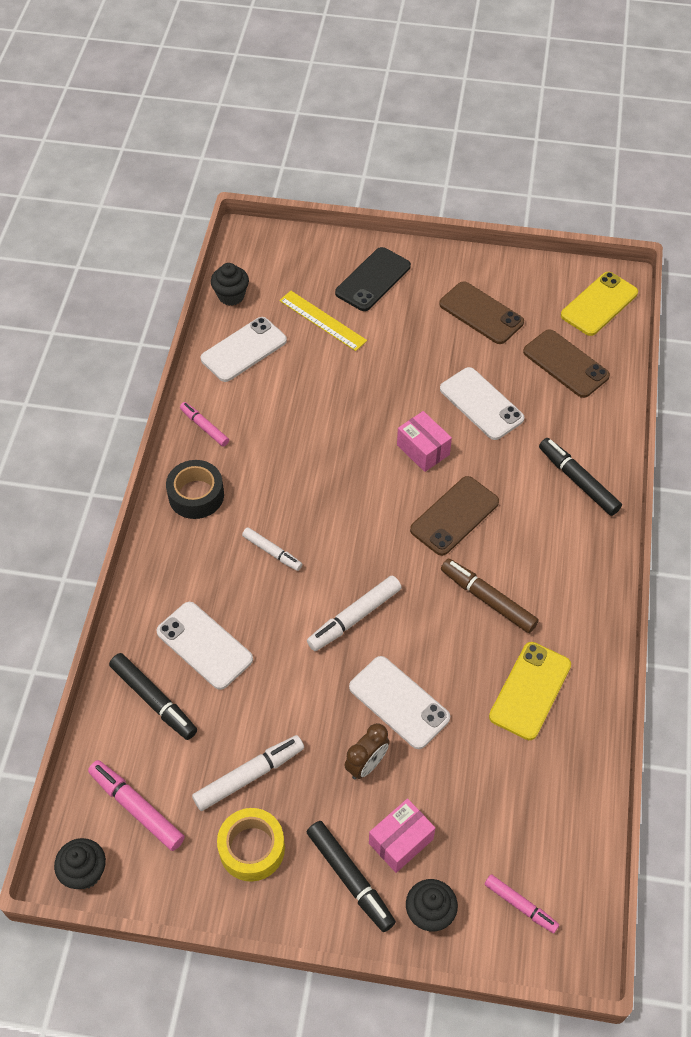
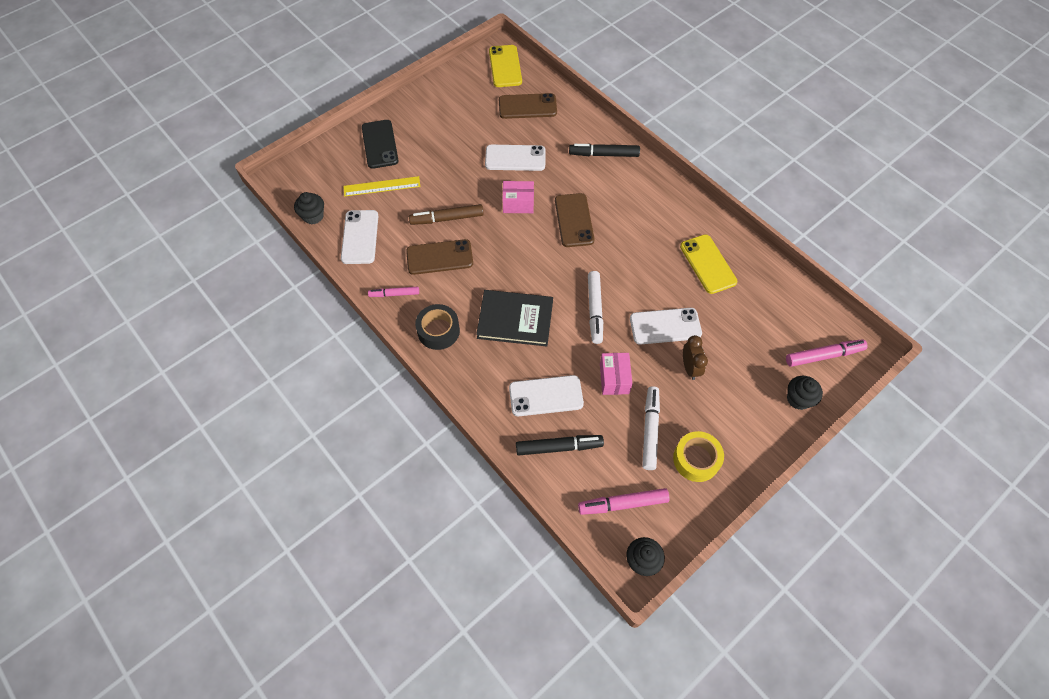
camera: 50 degrees left, 5 degrees up
(272, 552) = (515, 319): white marker -> black book
(350, 878) = (751, 423): black marker -> none
(401, 841) = (747, 383): pink box -> pink box (614, 378)
(481, 313) = (456, 116): brown phone -> brown phone (439, 257)
(488, 599) = (638, 243): brown marker -> brown marker (447, 218)
(520, 905) = (823, 355): pink marker -> pink marker, size x1.55

